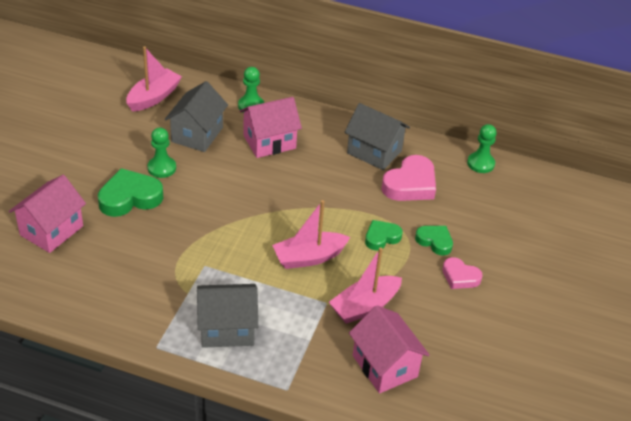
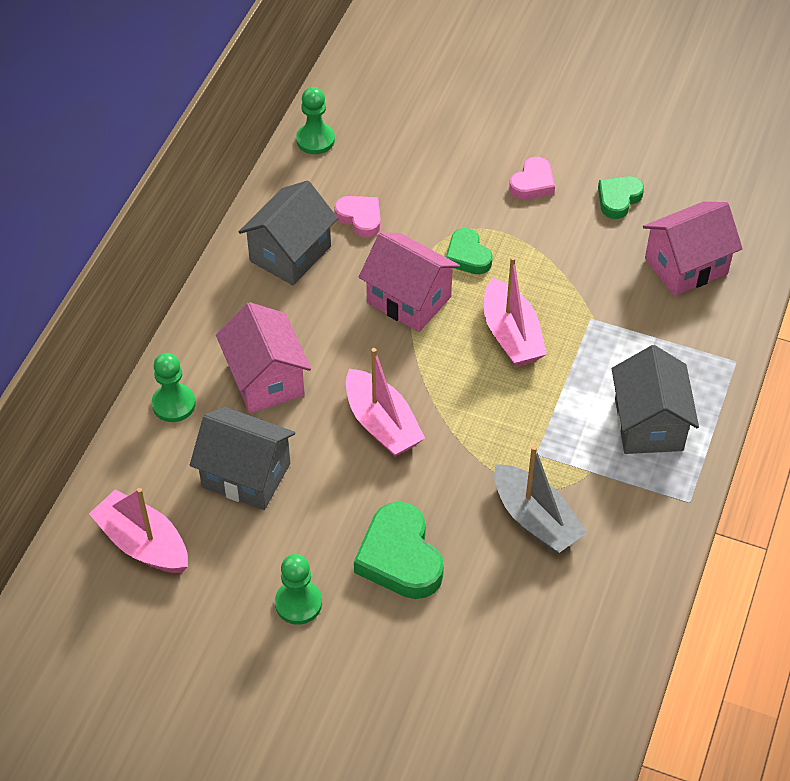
camera: 85 degrees left, 10 degrees up
(51, 230) = (479, 657): pink house -> pink house (409, 300)
(150, 262) = (535, 519): none -> grey boat
(162, 168) = (329, 519): green pawn -> green pawn (298, 603)
(364, 306) = (593, 280): pink boat -> pink boat (382, 424)
(410, 184) = (360, 218): pink heart -> pink heart, size x0.60
(435, 241) = (471, 202): green heart -> green heart (618, 199)

